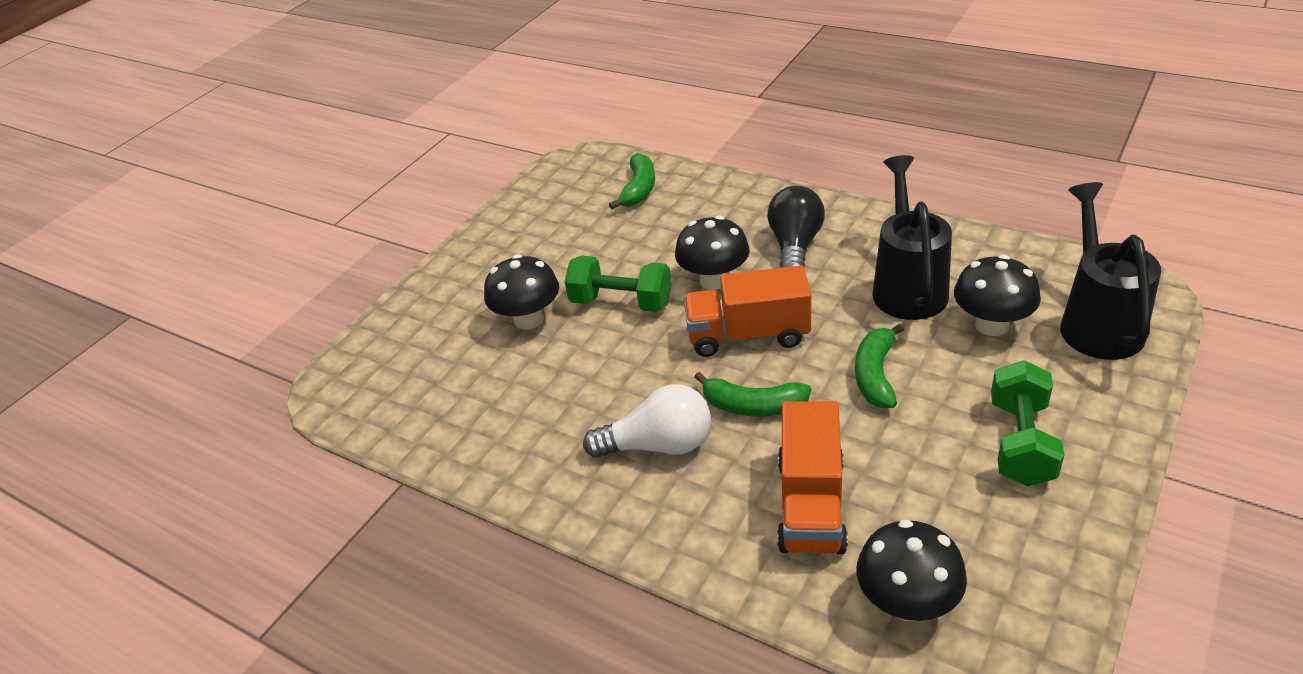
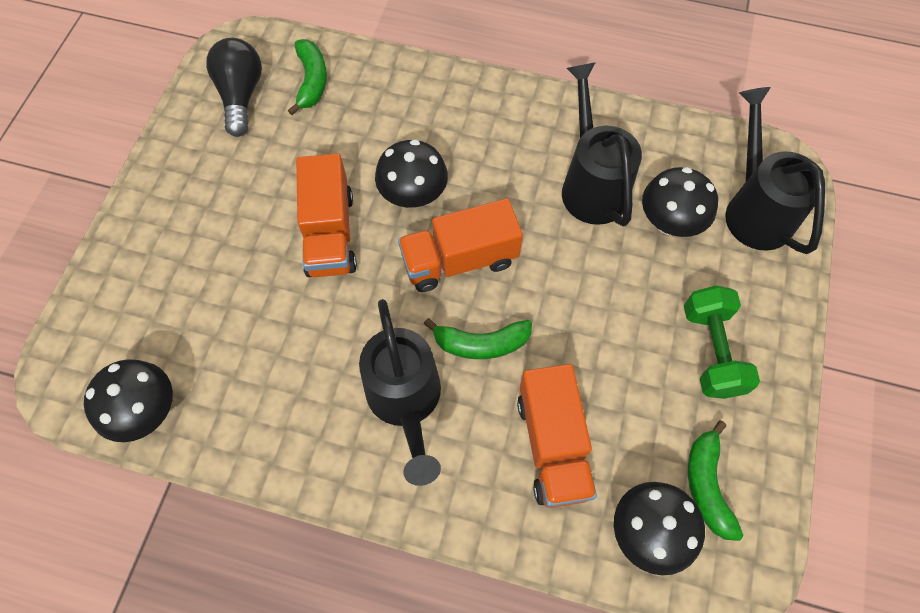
camera: 20 degrees left, 25 degrees up
(528, 319) = (242, 266): black mushroom -> black mushroom (147, 411)
(621, 302) = (330, 233): green dumbbell -> orange truck
(658, 445) = (406, 401): white light bulb -> black watering can
(795, 246) = (481, 145): black light bulb -> black light bulb (241, 95)
(875, 375) = (581, 293): green banana -> green banana (707, 485)

